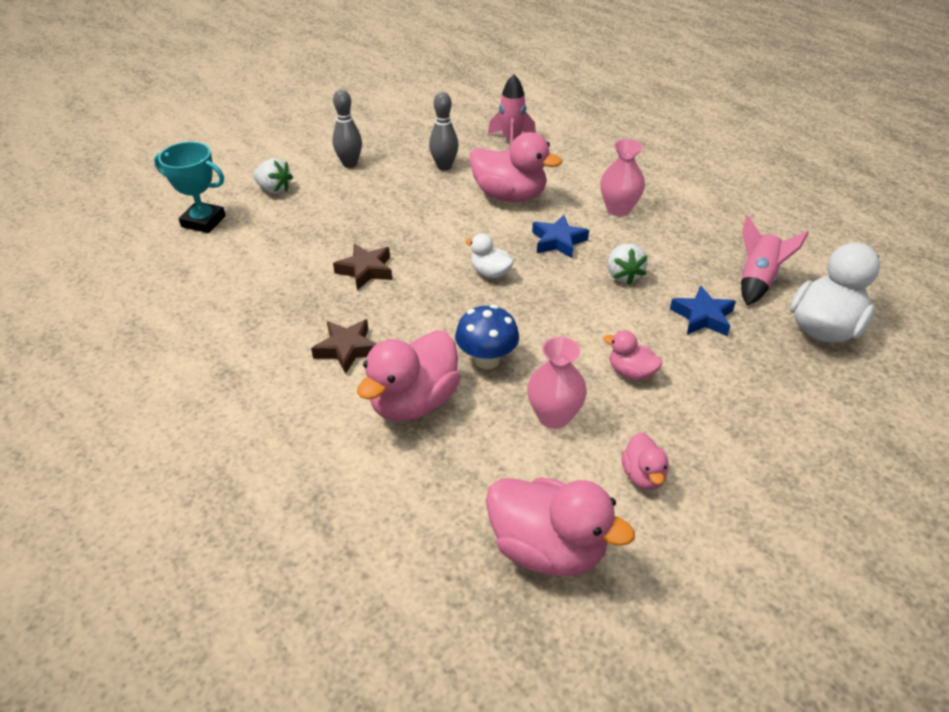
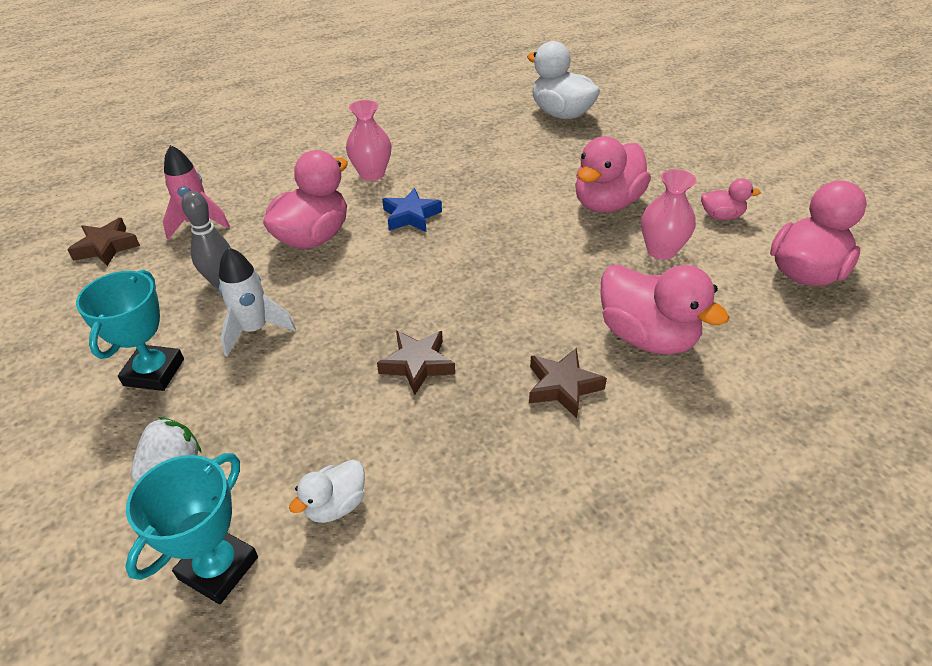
camera: 80 degrees left, 0 degrees up
(350, 164) = (154, 372): grey bowling pin -> turquoise trophy
(394, 192) = (255, 330): none -> white rocket
(471, 113) = (106, 247): none -> brown star
(486, 359) = (586, 282): blue mushroom -> none
(490, 273) = (450, 266): white duck -> white duck (335, 505)
(623, 275) = (476, 187): white strawberry -> none
(631, 372) = (606, 203): pink duck -> pink duck, size x1.95
(702, 317) = (540, 159): blue star -> none
(757, 280) = (500, 128): pink rocket -> none

